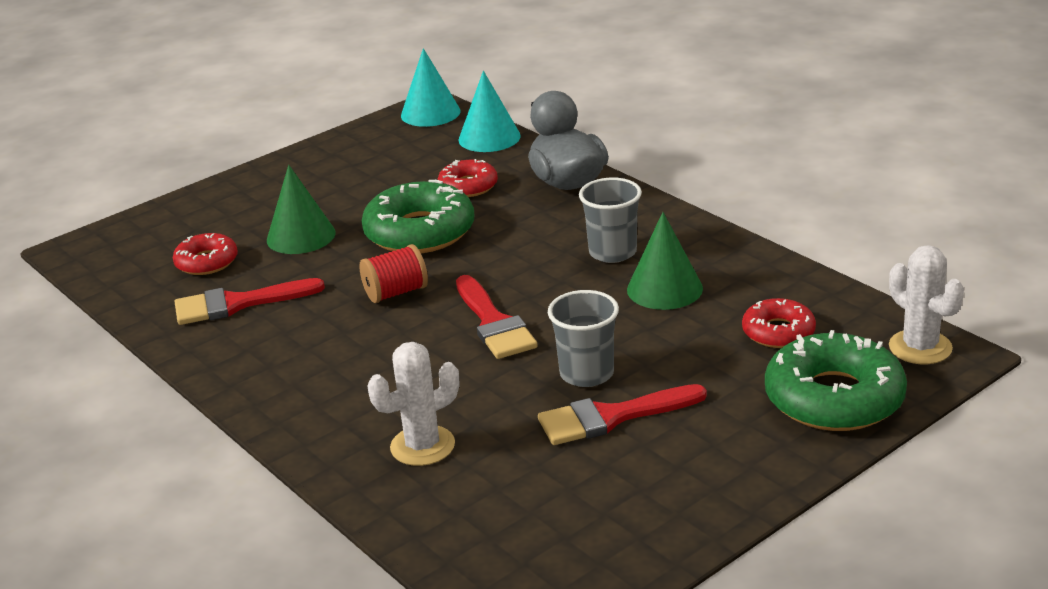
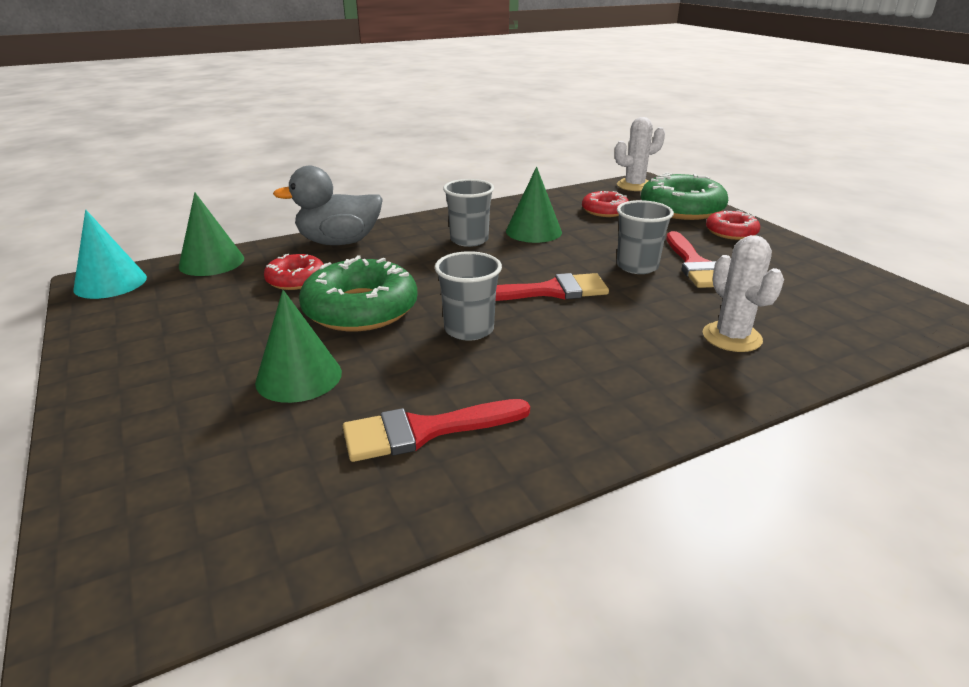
camera: 80 degrees left, 0 degrees up
(206, 262) = (295, 454): red donut -> red donut (731, 232)
(238, 304) = (425, 430): red brush -> red brush turned 75 degrees clockwise
(396, 292) = (469, 329): red spool -> grey cup
(489, 138) = (211, 262): turquoise cone -> green cone

